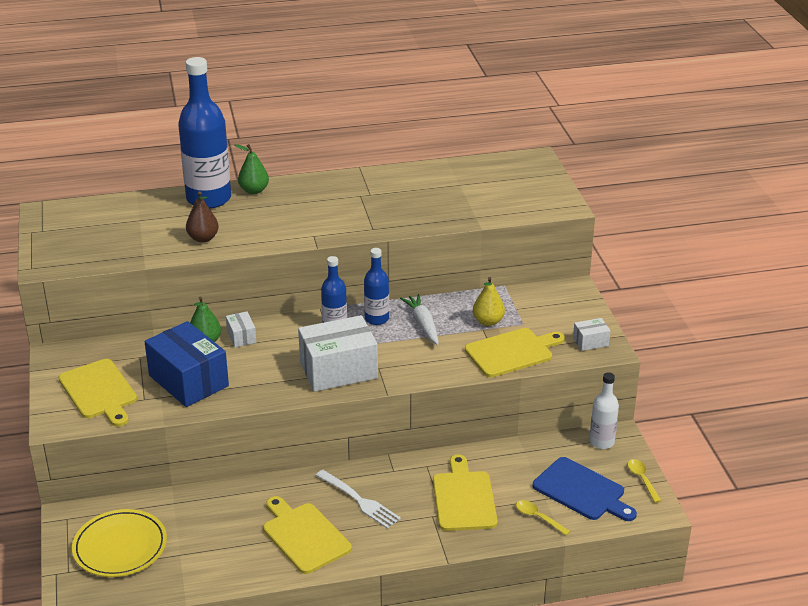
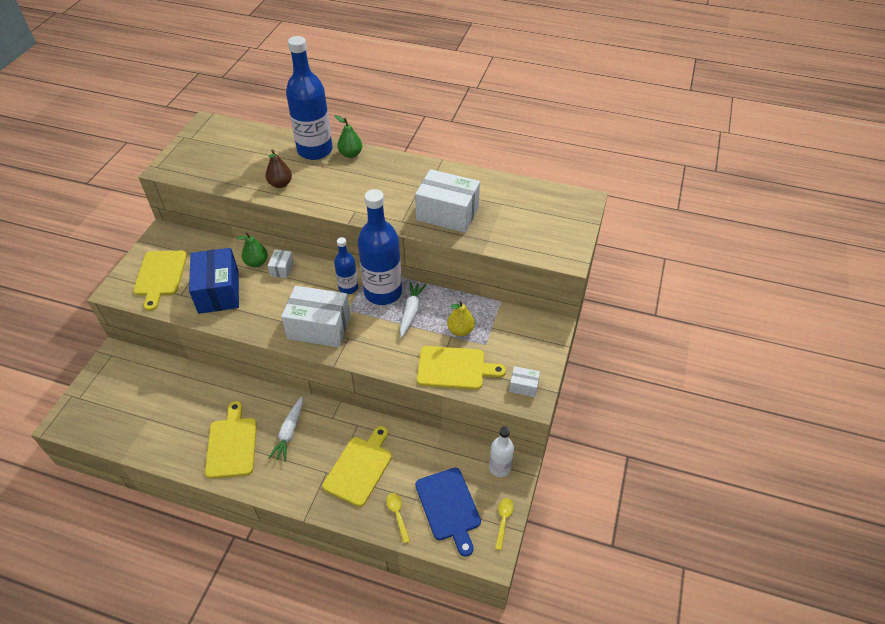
camera: 30 degrees right, 15 degrees up
(120, 547) = (121, 394): yellow plate -> none
(359, 500) = (289, 432): white fork -> white carrot
(376, 319) = (383, 292): blue bottle -> blue bottle, size x1.91
(413, 208) = (447, 214): none -> white box

